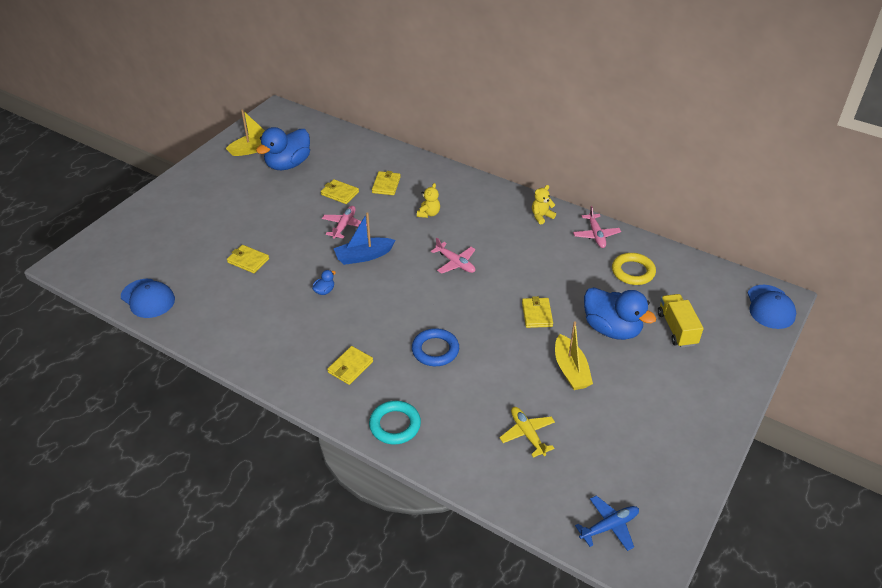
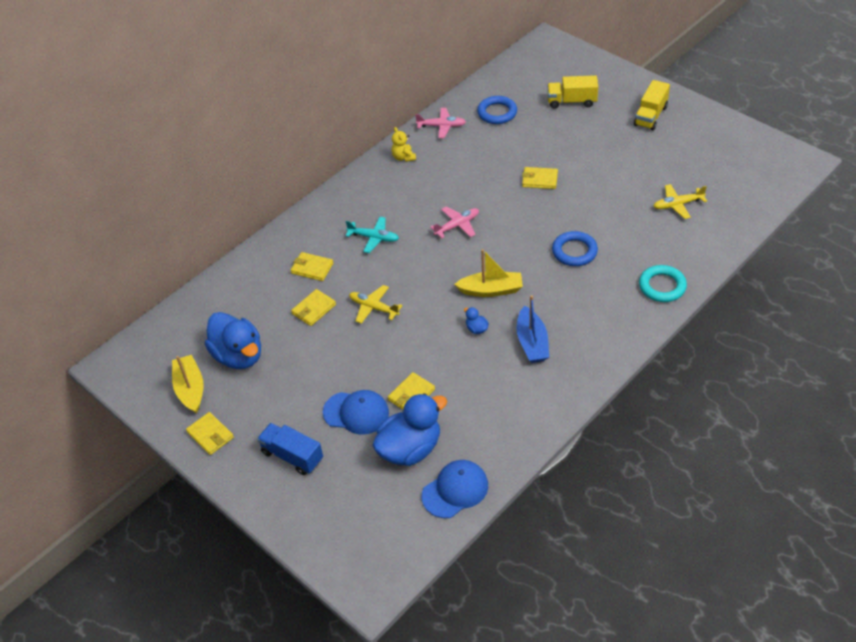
camera: 75 degrees left, 5 degrees up
(190, 207) = (292, 456): none -> blue truck
(344, 225) = (373, 308): pink plane -> yellow plane
(350, 367) = (588, 313): yellow wallet -> yellow wallet (210, 435)
(364, 256) = (429, 294): blue boat -> blue boat (532, 342)
(429, 213) = (374, 238): yellow teddy bear -> turquoise plane
(570, 370) = (610, 169): yellow boat -> yellow boat (491, 290)
(609, 526) = (767, 174): blue plane -> none
(612, 329) = (566, 137): blue duck -> blue duck (410, 449)
(633, 272) = (497, 113): yellow ring -> blue ring
(679, 401) = (650, 116): none -> yellow truck
(770, 307) = (555, 48): blue cap -> blue cap (356, 412)

